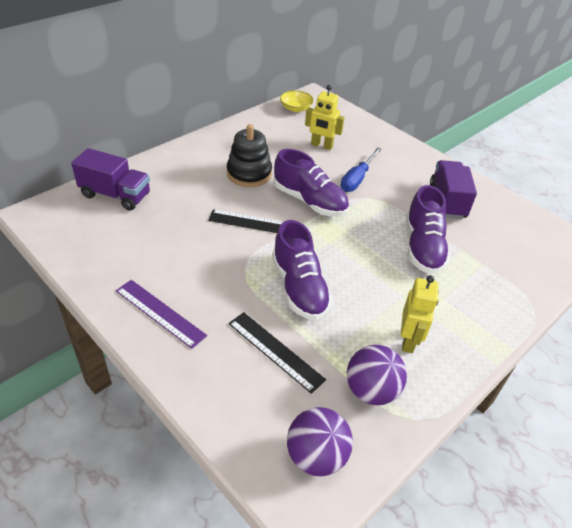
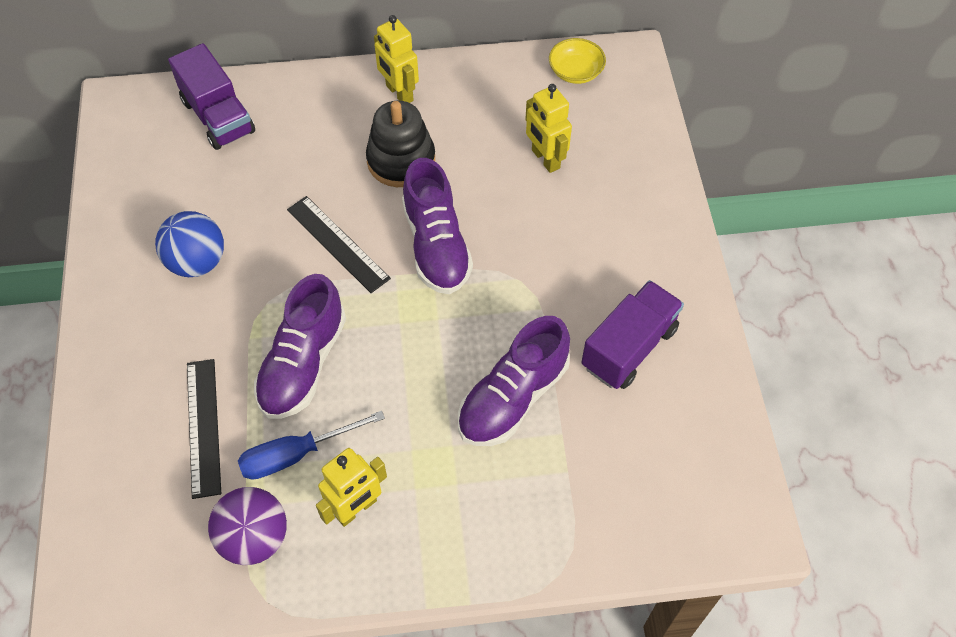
camera: 40 degrees right, 15 degrees up
(160, 313) = (134, 308): purple ruler -> none
(178, 269) = (197, 262): none -> blue ball
(215, 146) = (399, 93): none -> yellow robot
(316, 456) = (134, 566): purple ball -> none
(357, 179) = (537, 242): blue screwdriver -> blue screwdriver (296, 454)

